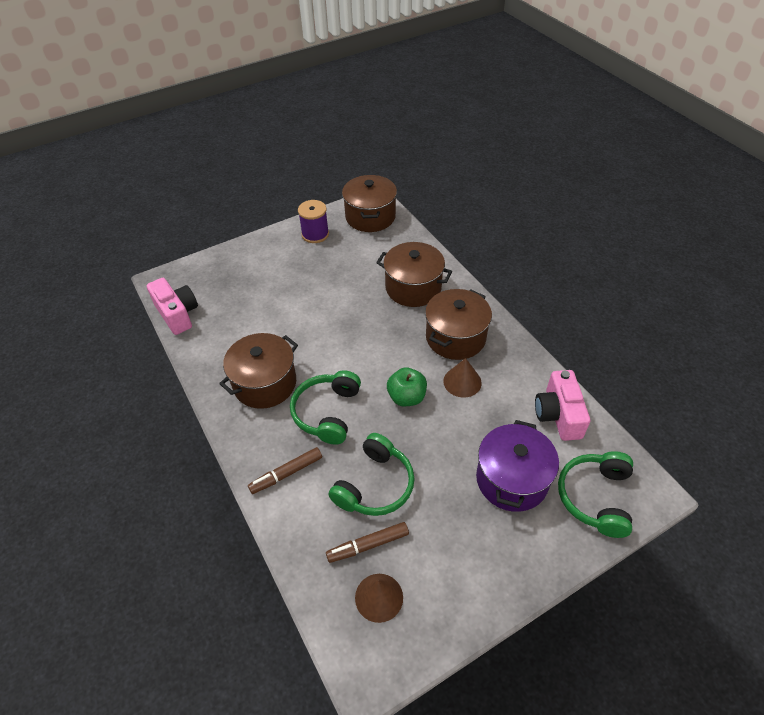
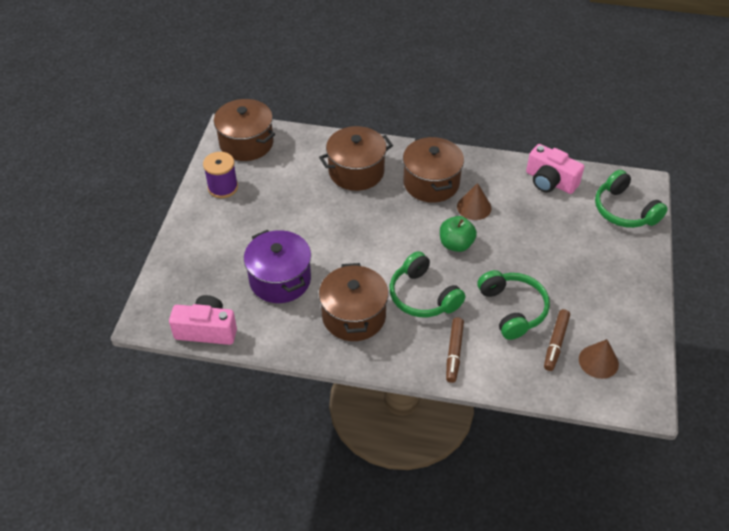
camera: 50 degrees left, 0 degrees up
(512, 479) = (575, 238): purple pot -> purple pot (280, 279)

